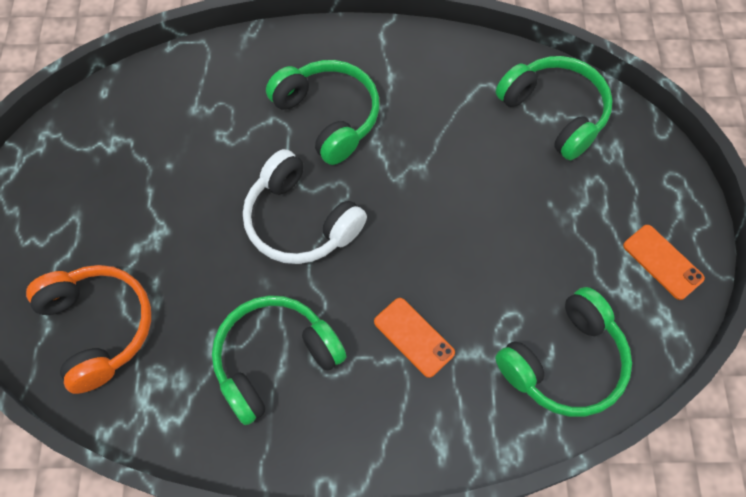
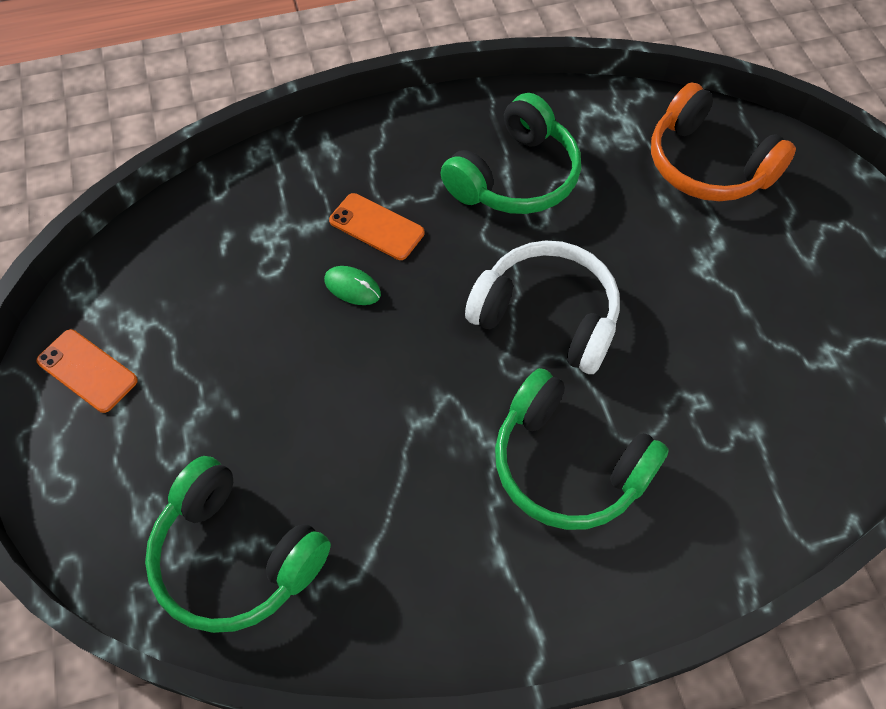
camera: 165 degrees right, 5 degrees down
(446, 283) = (352, 287): none -> green mouse
(564, 362) = (208, 239): green headphones -> none

